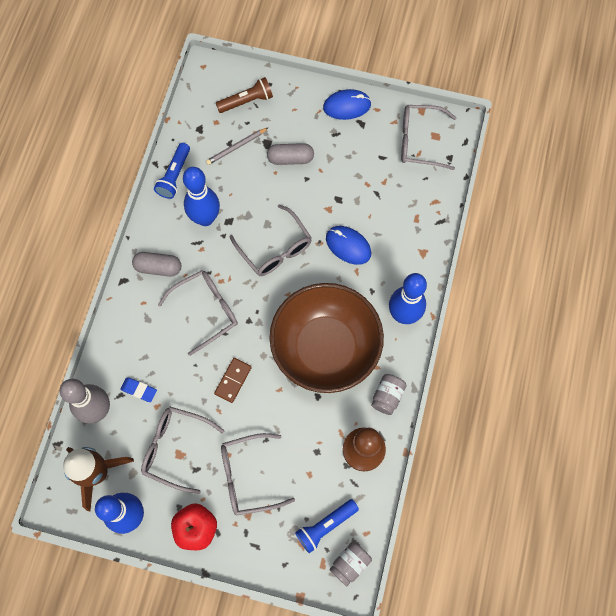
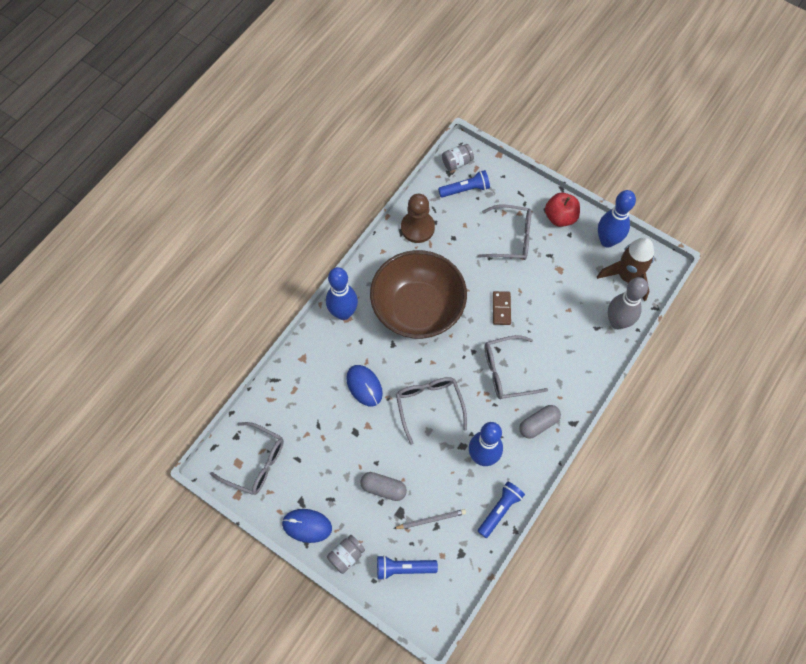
camera: 160 degrees left, 5 degrees down
(139, 390) = (580, 326): blue eraser -> none
(158, 267) = (538, 424): grey capsule -> grey capsule turned 60 degrees counterclockwise
(175, 448) = (562, 275): grey glasses -> none
(233, 380) = (501, 309): brown domino -> brown domino turned 45 degrees counterclockwise
(246, 101) = (404, 568): brown flashlight -> blue flashlight
(387, 396) = (384, 257): grey jar -> grey jar (346, 555)

